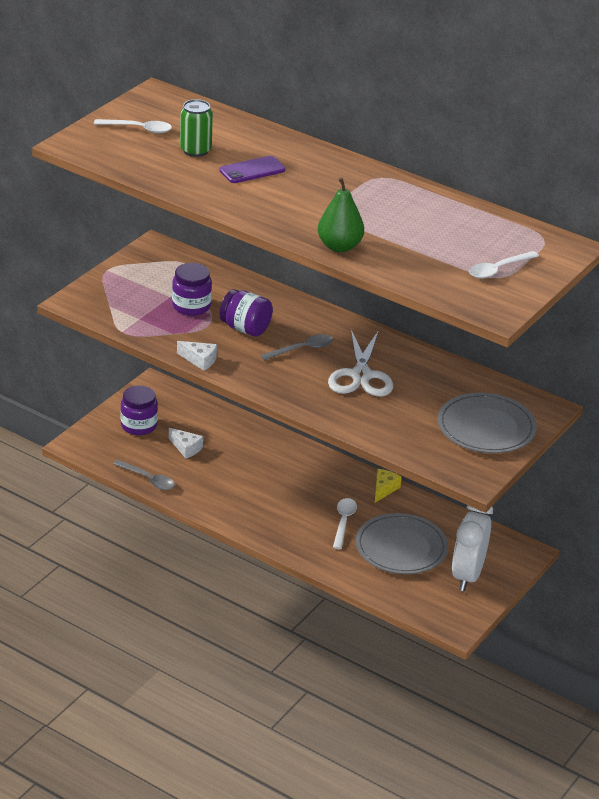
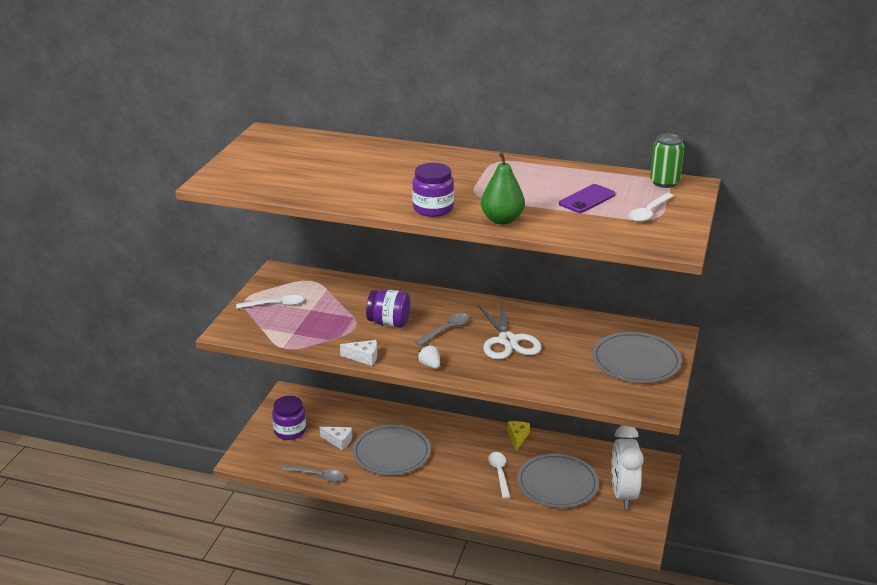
camera: 15 degrees left, 5 degrees down
(138, 129) = (266, 160): white spoon -> white spoon (275, 305)
(191, 306) = (333, 314): purple jar -> purple jar (433, 209)
(195, 150) = (326, 168): green can -> green can (664, 182)
(237, 474) = (391, 453): none -> grey plate
(252, 170) = (385, 175): purple phone -> purple phone (587, 199)
(264, 383) = (430, 365): none -> white strawberry

